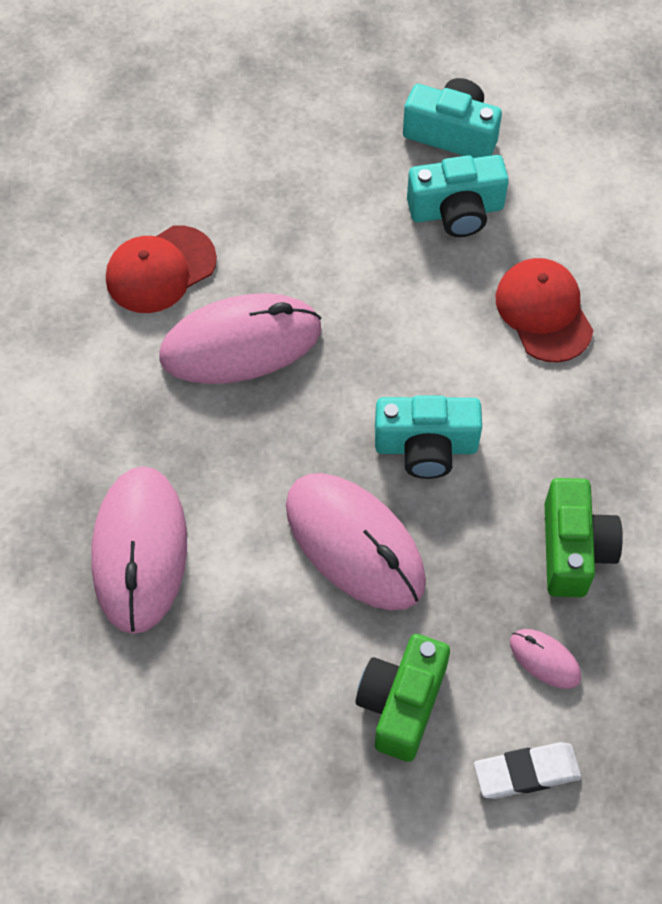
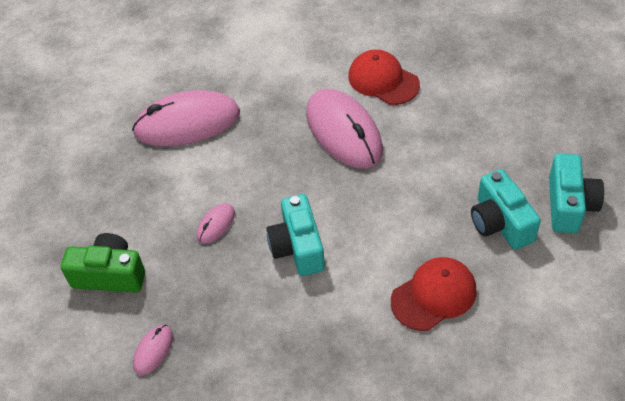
camera: 80 degrees right, 10 degrees down
(354, 543) = (216, 224): pink mouse -> pink mouse, size x0.44
(526, 772) = (71, 355): white eraser -> none
(574, 549) = (241, 353): green camera -> none

